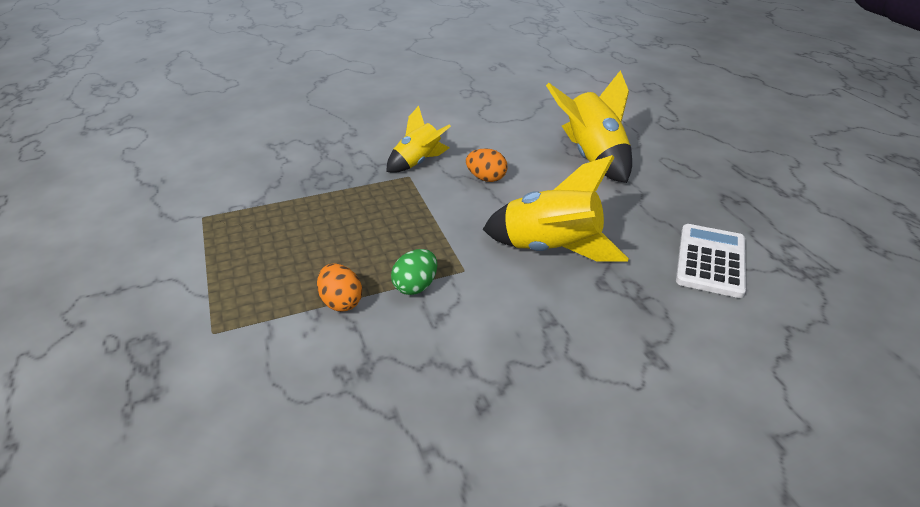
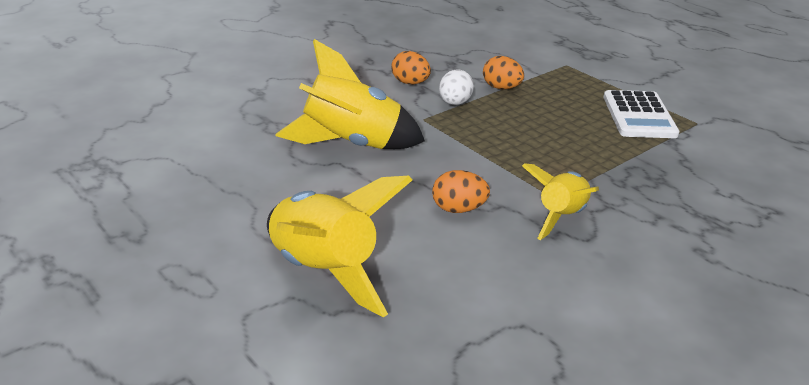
camera: 160 degrees right, 5 degrees down
(415, 286) = (454, 103): green egg -> white egg
(447, 334) = (410, 83): none -> orange egg
(710, 261) = (190, 158): white calculator -> white calculator (639, 115)

